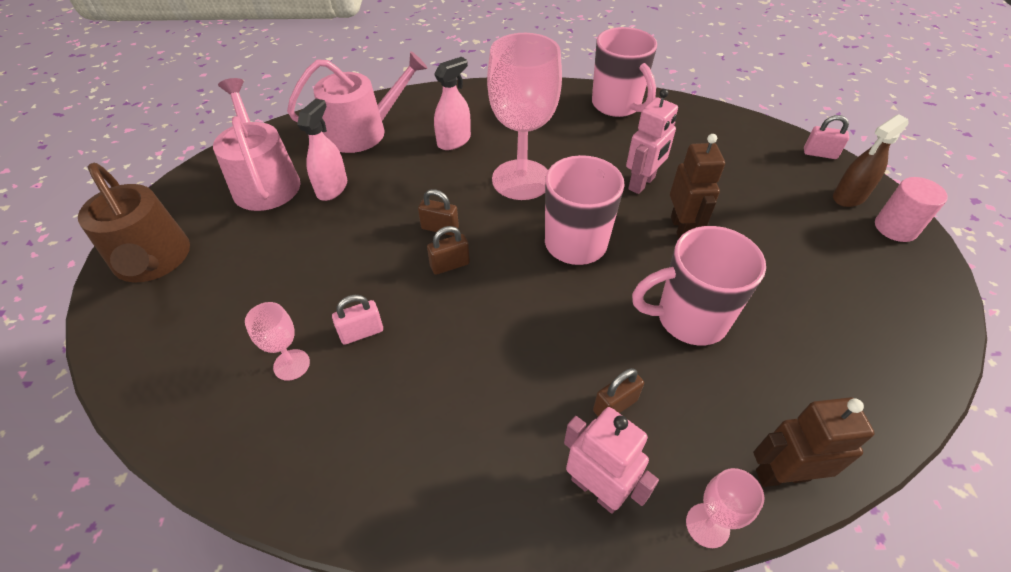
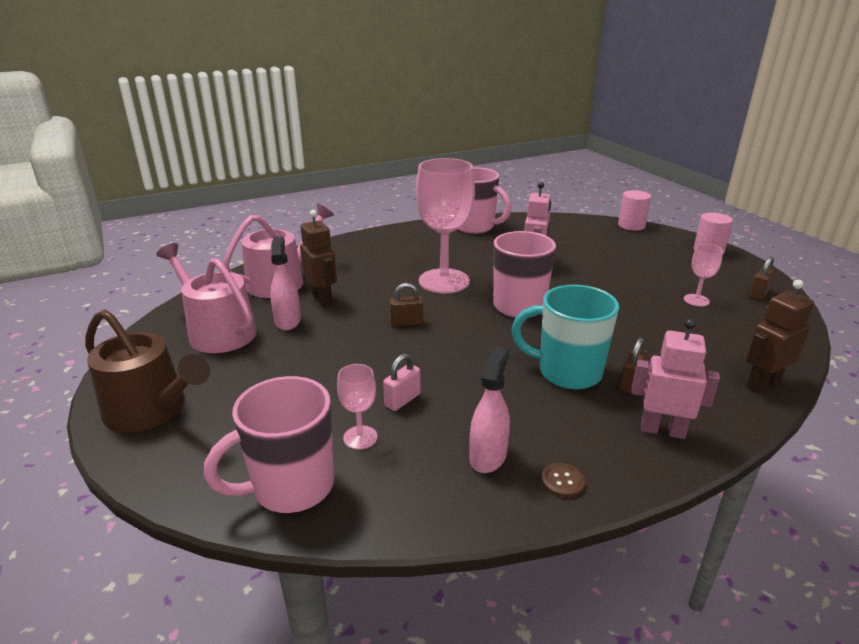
camera: 25 degrees left, 20 degrees down
(434, 508) = (562, 481): none -> brown button
(450, 265) = (436, 341): brown padlock -> brown padlock (758, 294)
(454, 141) = (367, 271): pink spray bottle -> pink spray bottle (488, 456)
(554, 361) = (567, 372): none -> turquoise mug
(681, 228) = (583, 281): brown robot -> brown robot (322, 299)
(689, 319) = (633, 325): pink mug -> pink mug (290, 487)
(707, 525) = (746, 423): pink goblet -> pink goblet (696, 300)
(819, 154) = (631, 225): pink padlock -> pink cylinder
(849, 197) = (668, 242): brown spray bottle -> none

